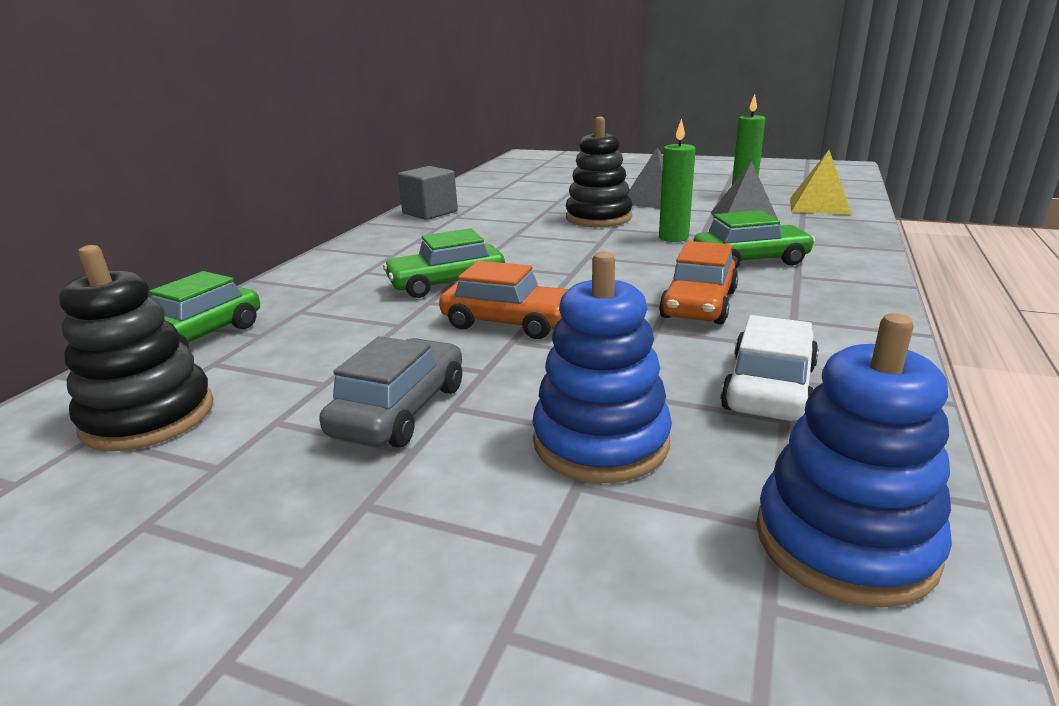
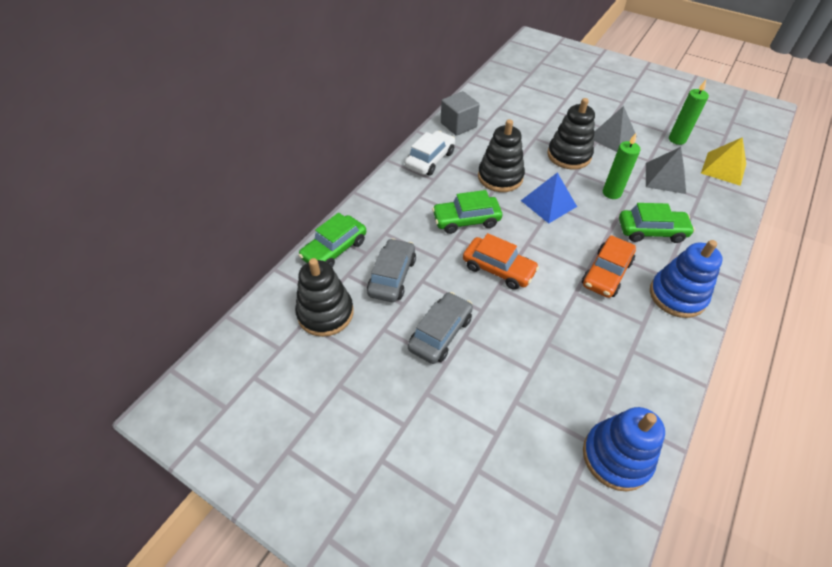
camera: 10 degrees right, 25 degrees up
(305, 354) = (392, 276): none -> grey car
(498, 243) = (500, 177): none -> black stacking toy
(580, 255) = (548, 203): none -> blue pyramid
(601, 442) = (530, 376): blue stacking toy -> blue stacking toy (677, 295)
(768, 388) = (620, 355): white car -> white car (430, 159)

